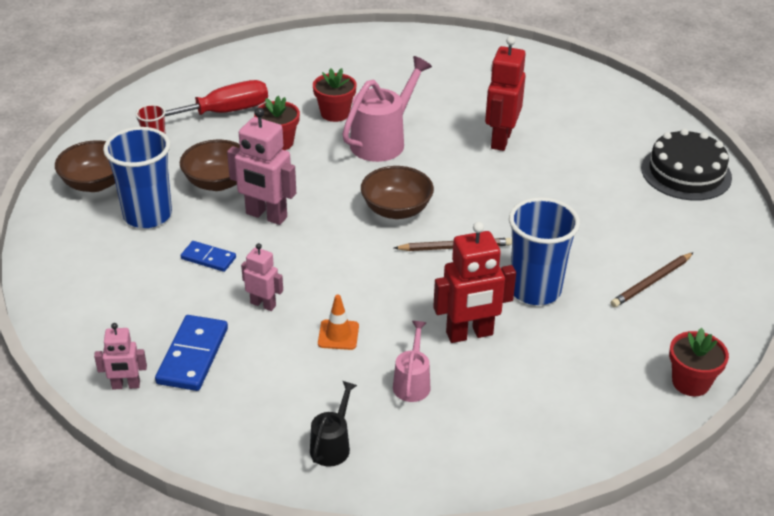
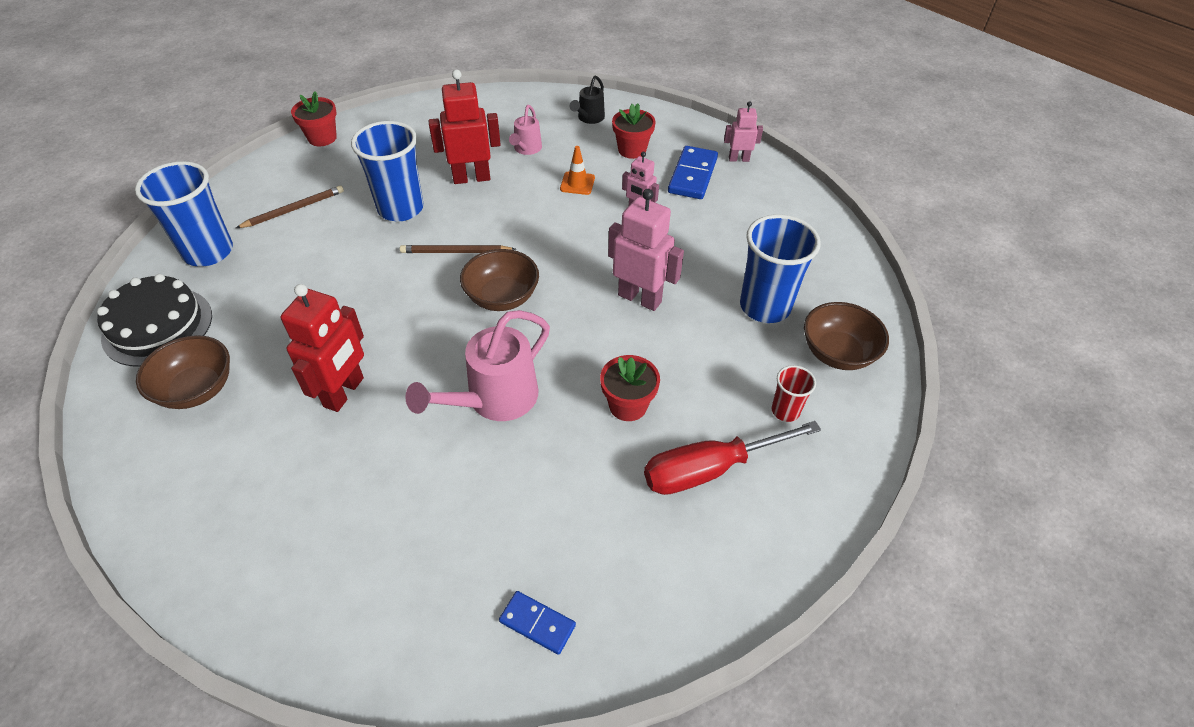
camera: 175 degrees left, 10 degrees up
(208, 258) = (693, 255): blue domino -> blue domino (537, 623)
(217, 182) = (697, 346): brown bowl -> brown bowl (197, 389)
(335, 113) = (549, 458): red flower pot -> red flower pot (632, 150)
(701, 233) = (208, 252): none -> blue cup

